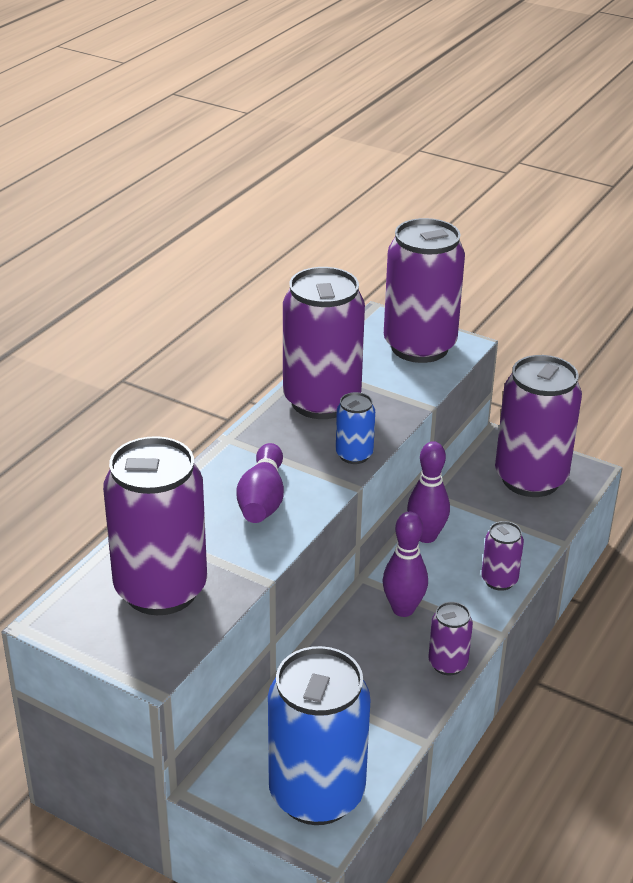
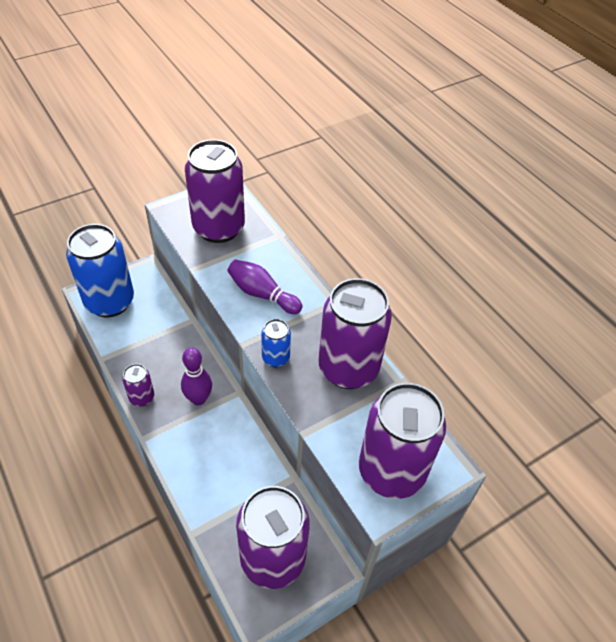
camera: 115 degrees right, 15 degrees up
(426, 536) = (253, 447): purple bowling pin -> none
(499, 580) = (185, 466): purple can -> none

